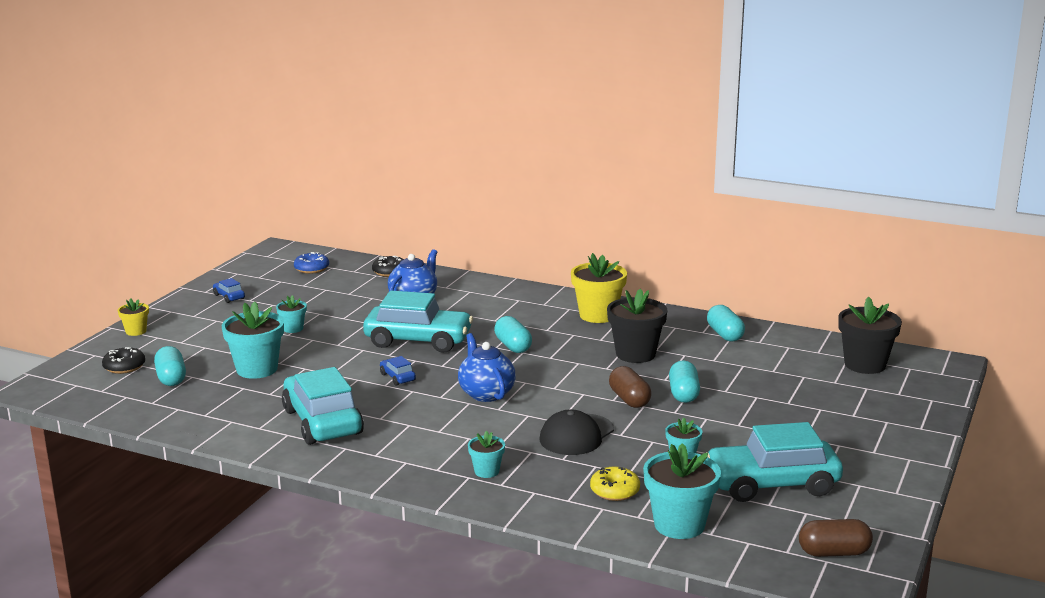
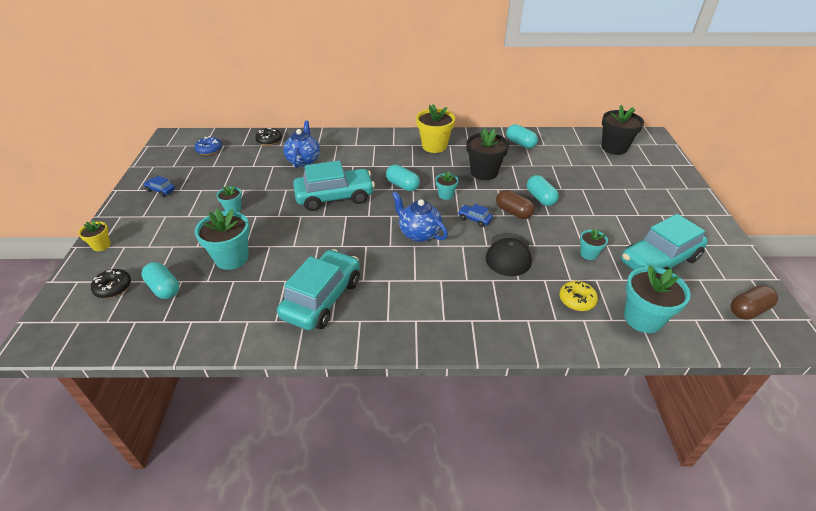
camera: 25 degrees left, 20 degrees up
(322, 422) = (322, 298): turquoise car -> turquoise car turned 75 degrees clockwise
(397, 377) = (346, 235): blue car -> blue car (474, 219)
(486, 471) = (480, 310): turquoise flower pot -> turquoise flower pot (446, 195)

